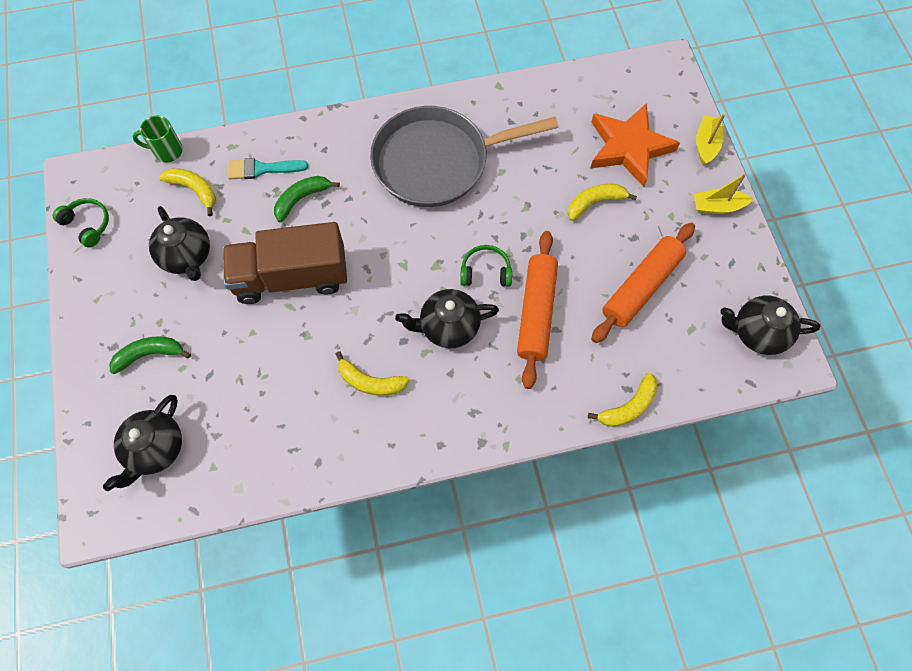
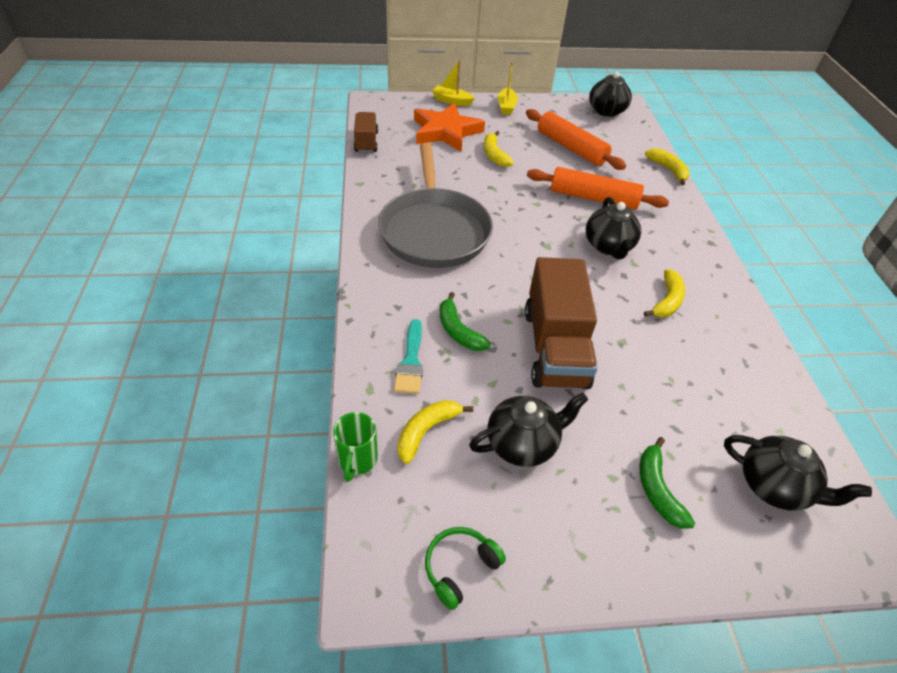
camera: 85 degrees left, 20 degrees down
(485, 272) = (555, 218): green headphones -> none
(577, 76) = (366, 142): none -> brown truck

